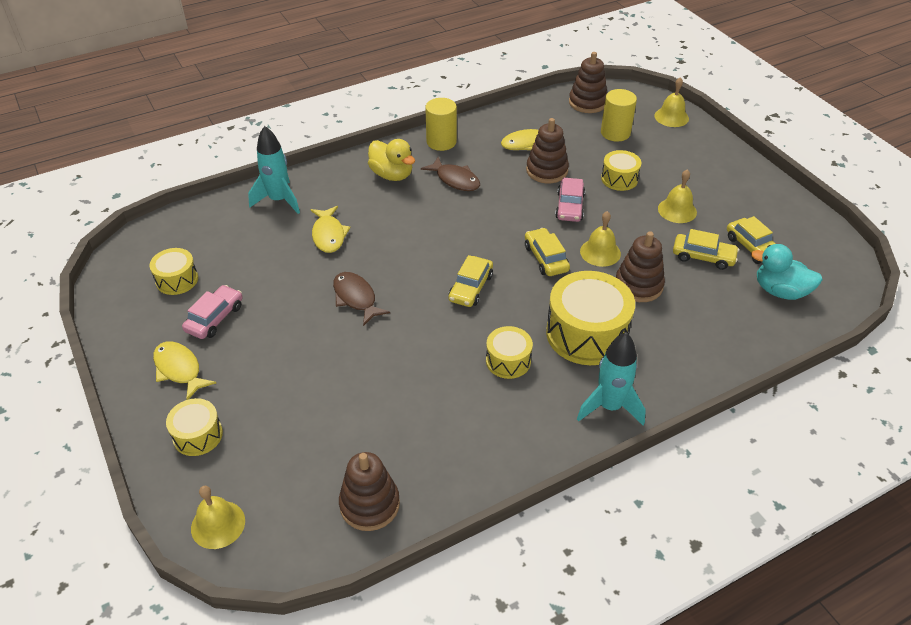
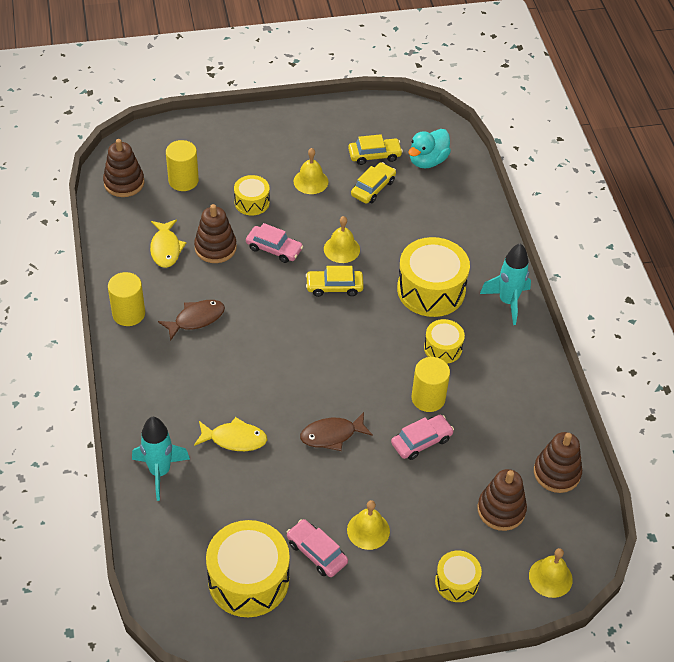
camera: 75 degrees left, 5 degrees up
(177, 280) = (248, 580): yellow drum -> yellow drum, size x1.85
(179, 369) = (374, 589): yellow fish -> none
(372, 368) = (421, 441): none -> pink car
(392, 175) = (163, 367): yellow duck -> none
(432, 362) = (428, 398): none -> yellow cylinder
(470, 287) = (350, 349): yellow car -> none
(638, 285) = (390, 239): brown stacking toy -> brown stacking toy (501, 510)
(671, 117) = (180, 134): yellow bell -> yellow bell (368, 530)

